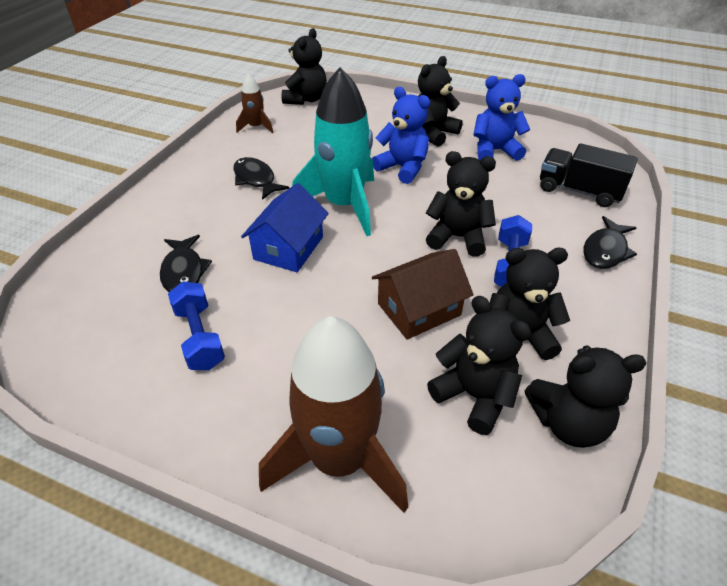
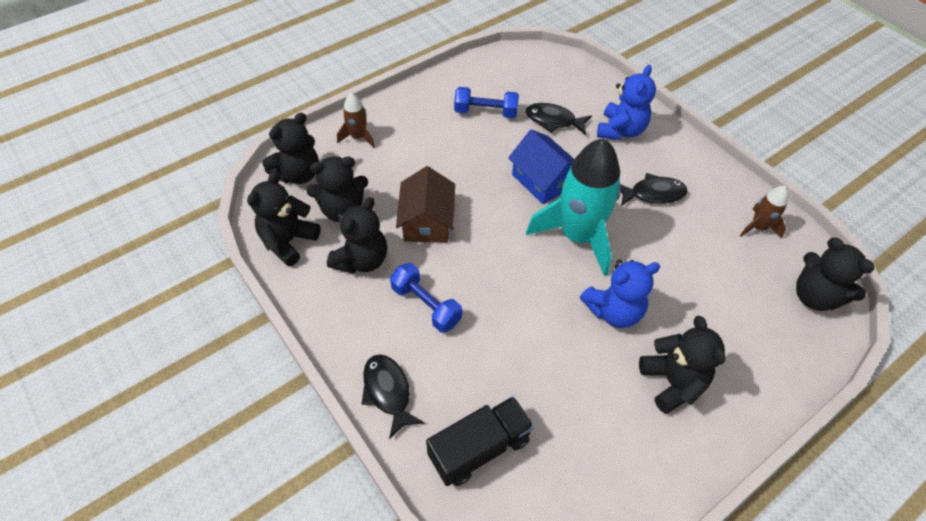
camera: 120 degrees right, 10 degrees up
(339, 460) = (358, 137): brown rocket -> brown rocket, size x0.47
(457, 237) = (483, 291): black teddy bear -> black teddy bear (298, 174)
(495, 151) = (601, 421): blue teddy bear -> blue teddy bear (620, 130)

